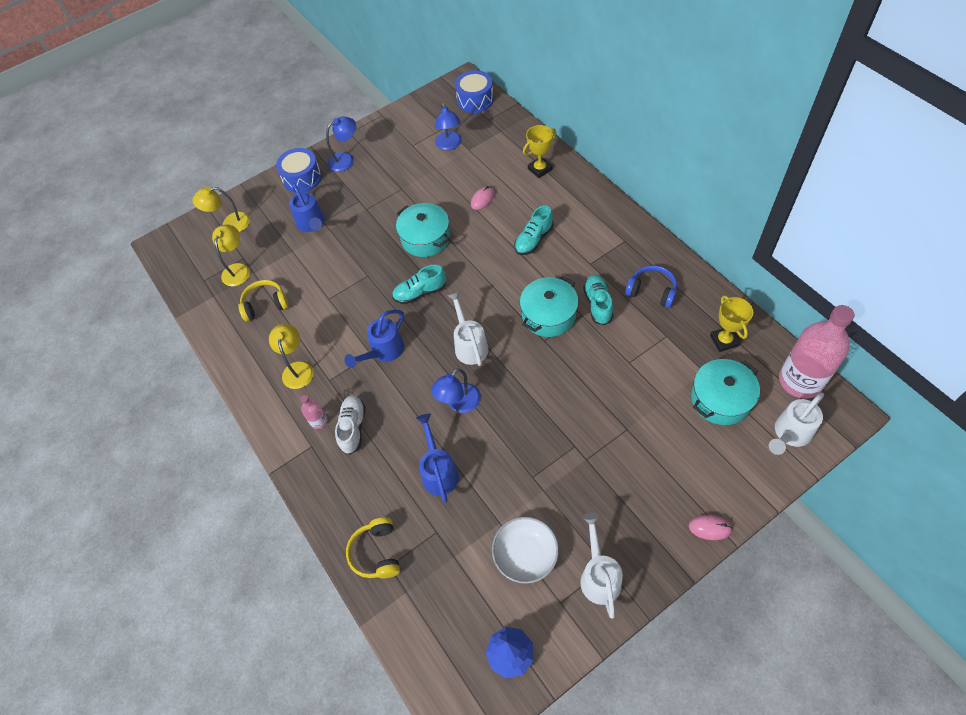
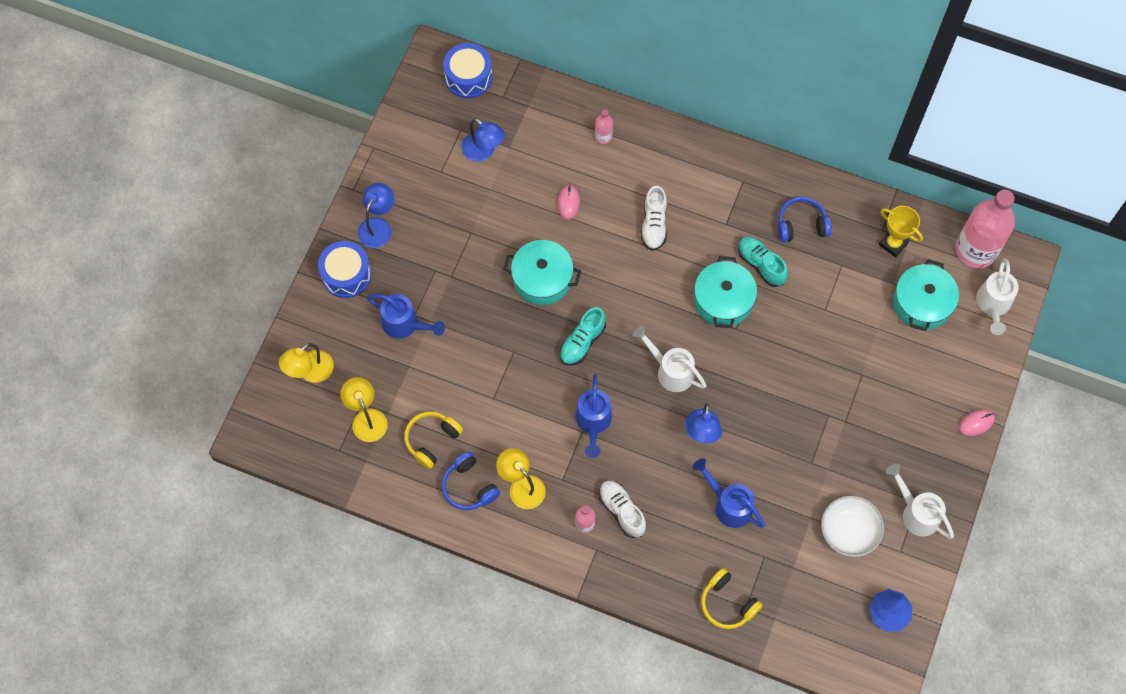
camera: 40 degrees left, 10 degrees up
(262, 349) = (469, 487): none -> blue headphones
(533, 240) = (654, 225): turquoise shoe -> white shoe
(540, 169) = (603, 136): yellow trophy -> pink bottle

